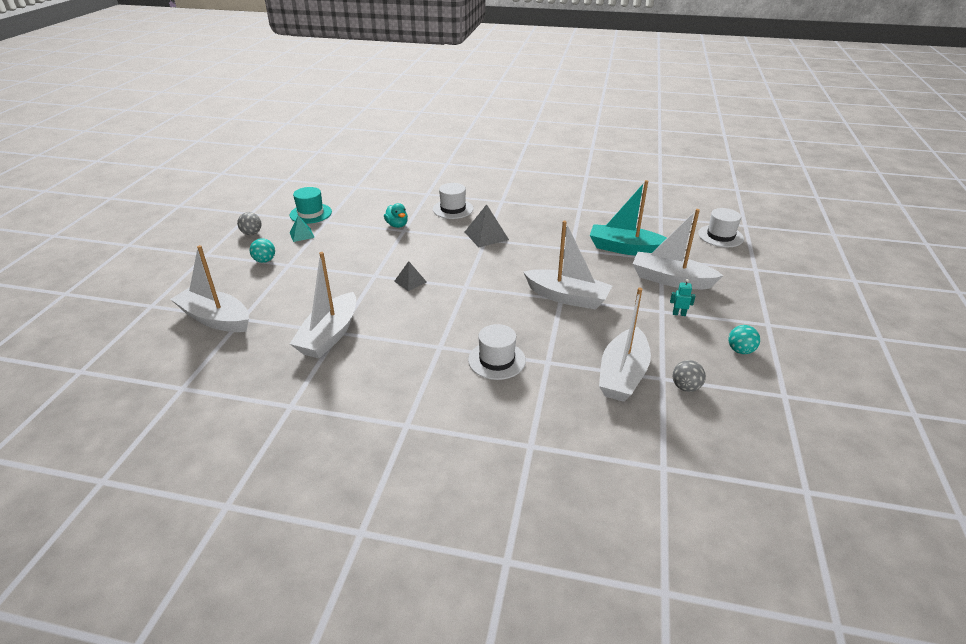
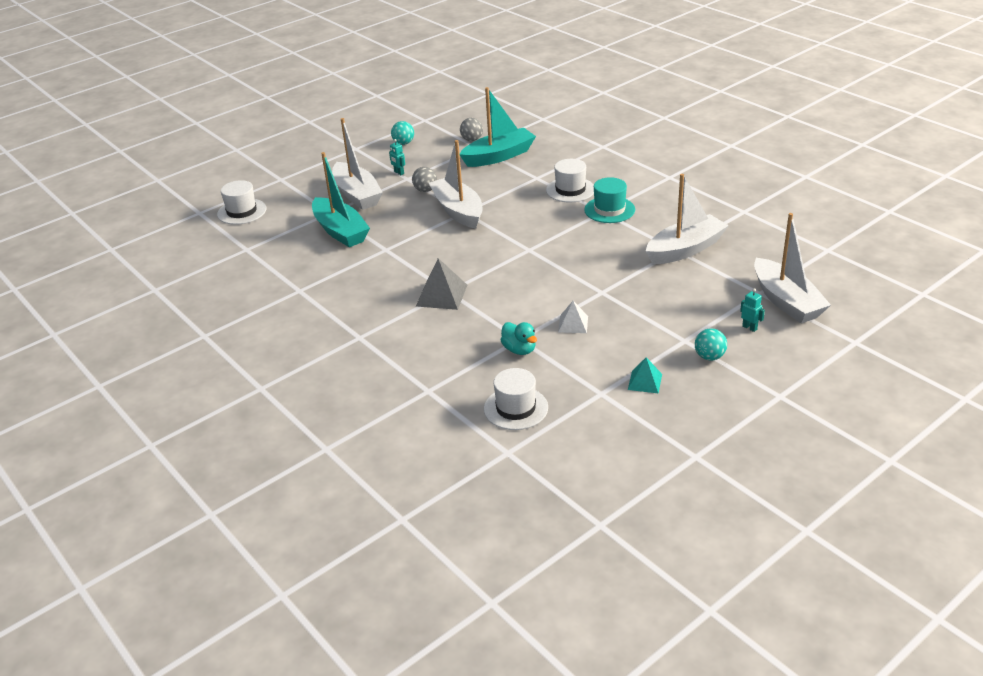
camera: 140 degrees left, 0 degrees up
(241, 288) = (749, 327): none -> turquoise robot
(252, 233) = (708, 411): grey ball -> grey ball (425, 190)
(310, 213) = (610, 418): turquoise hat -> turquoise hat (609, 210)
(376, 249) = (573, 324): none -> white pyramid
(397, 225) = (519, 350): turquoise duck -> turquoise duck turned 135 degrees clockwise
(410, 281) = (573, 272): grey pyramid -> none
(453, 209) = (429, 348): white hat -> white hat (516, 408)
(622, 375) = (499, 156): white boat -> turquoise boat

